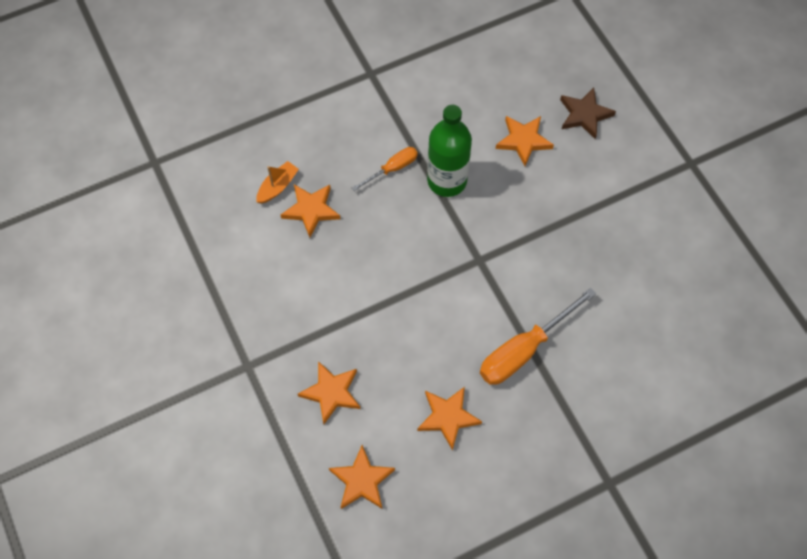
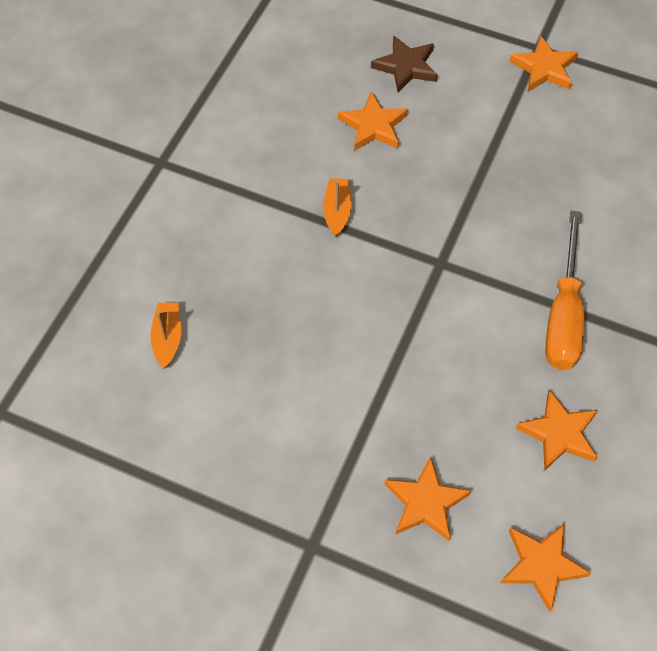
camera: 40 degrees left, 5 degrees down
(311, 210) = (227, 336): orange star -> orange star (544, 68)
(392, 169) = (272, 237): orange screwdriver -> none
(447, 180) = (337, 211): green bottle -> orange boat

